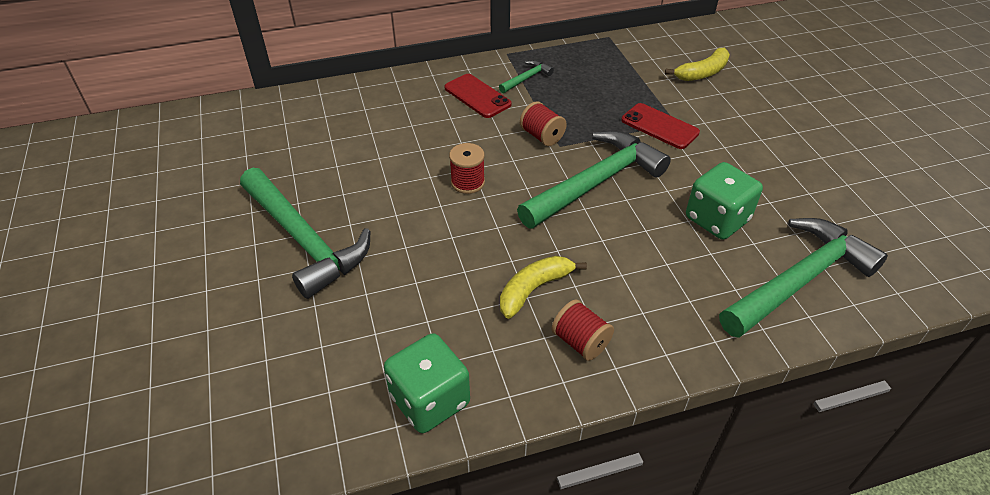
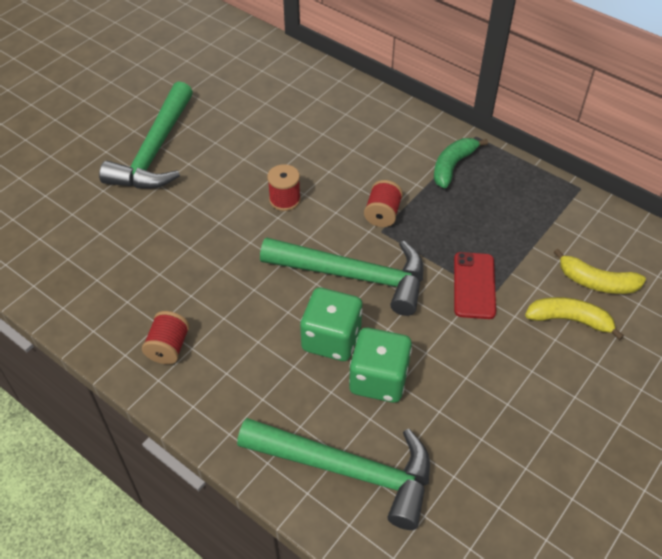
camera: 55 degrees right, 5 degrees up
(430, 400) = (63, 291): green dice -> green dice (331, 339)
(477, 96) = (396, 149): red phone -> none
(527, 78) = (452, 166): green hammer -> green banana
(534, 289) = (201, 295): yellow banana -> yellow banana (569, 320)

